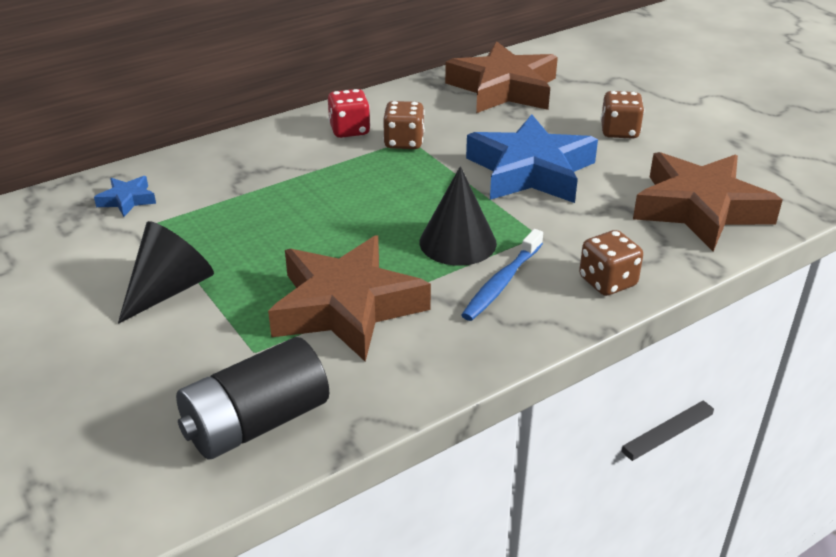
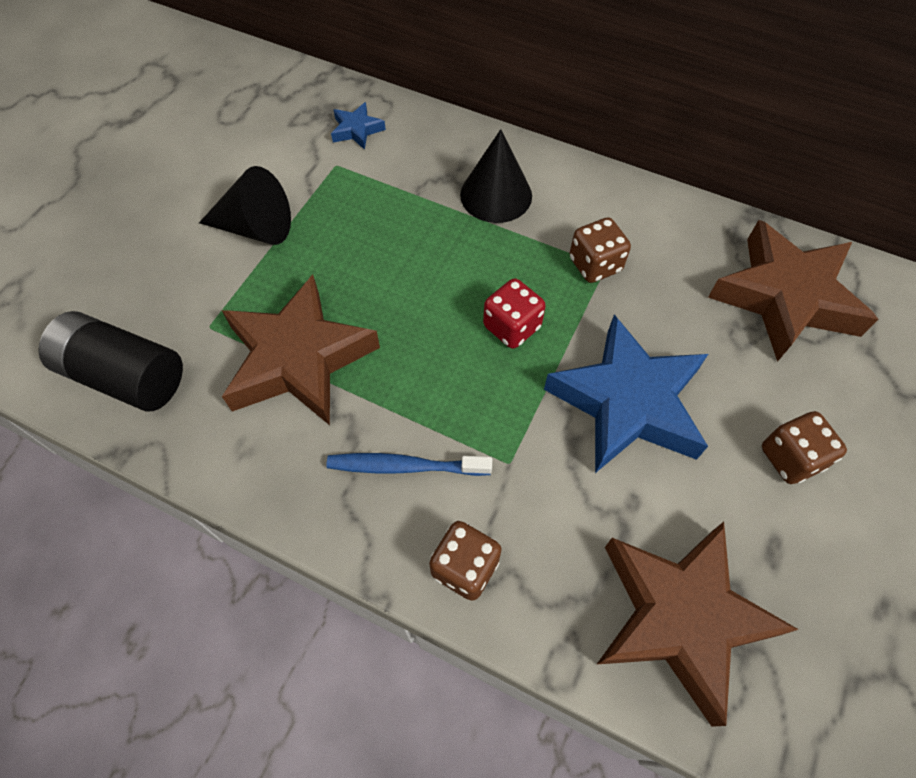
camera: 60 degrees right, 25 degrees up
(349, 130) = (581, 211): red dice -> red dice (511, 327)
(457, 242) = (449, 397): black cone -> black cone (496, 195)

